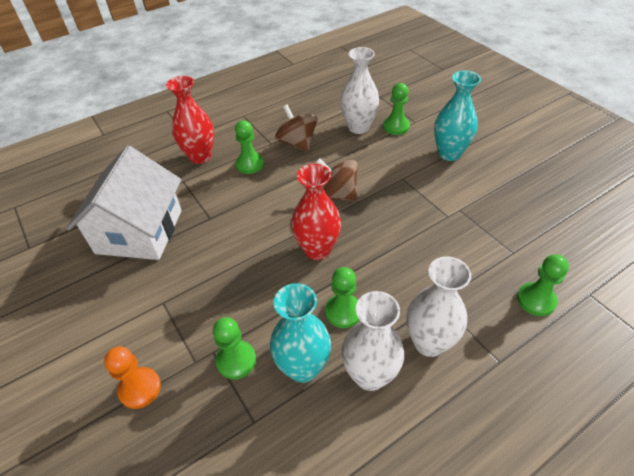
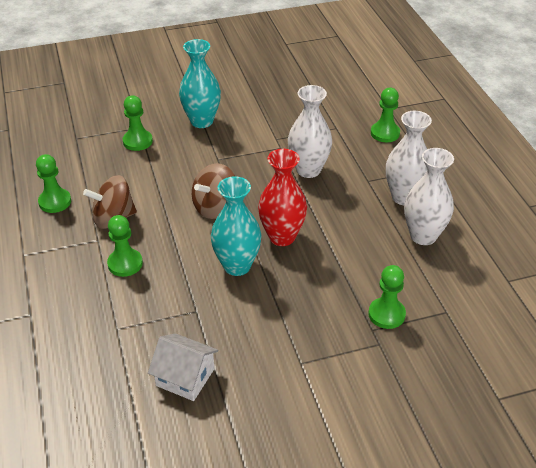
camera: 75 degrees left, 5 degrees down
(139, 231) = (185, 377): white house -> white house, size x0.52
(140, 388) = (396, 387): orange pawn -> none
(200, 157) = (80, 306): red vase -> none
(303, 367) = (405, 272): turquoise vase -> turquoise vase (237, 266)
(343, 312) = (359, 236): green pawn -> green pawn (55, 202)
(358, 127) = (119, 167): white vase -> white vase (308, 170)

